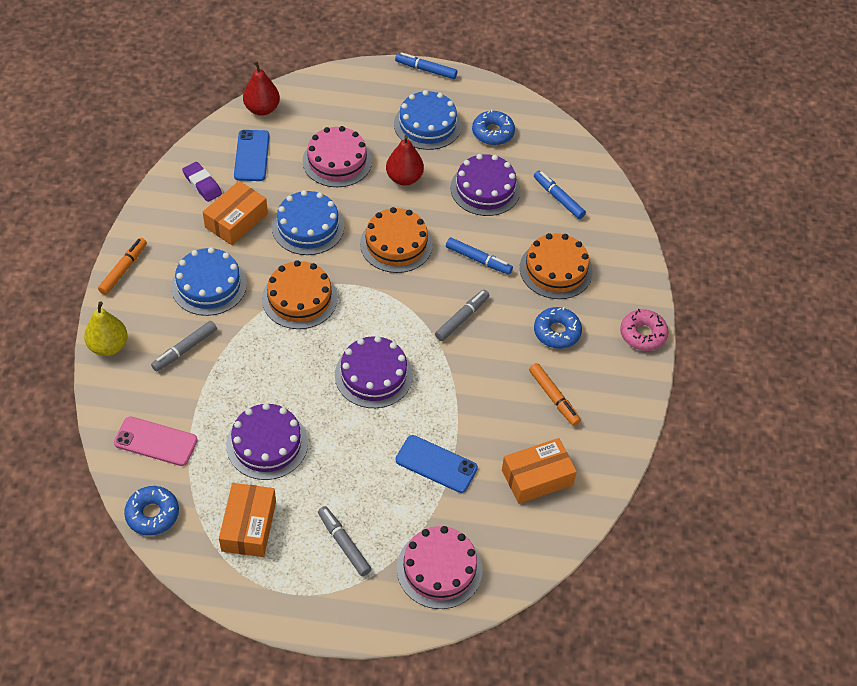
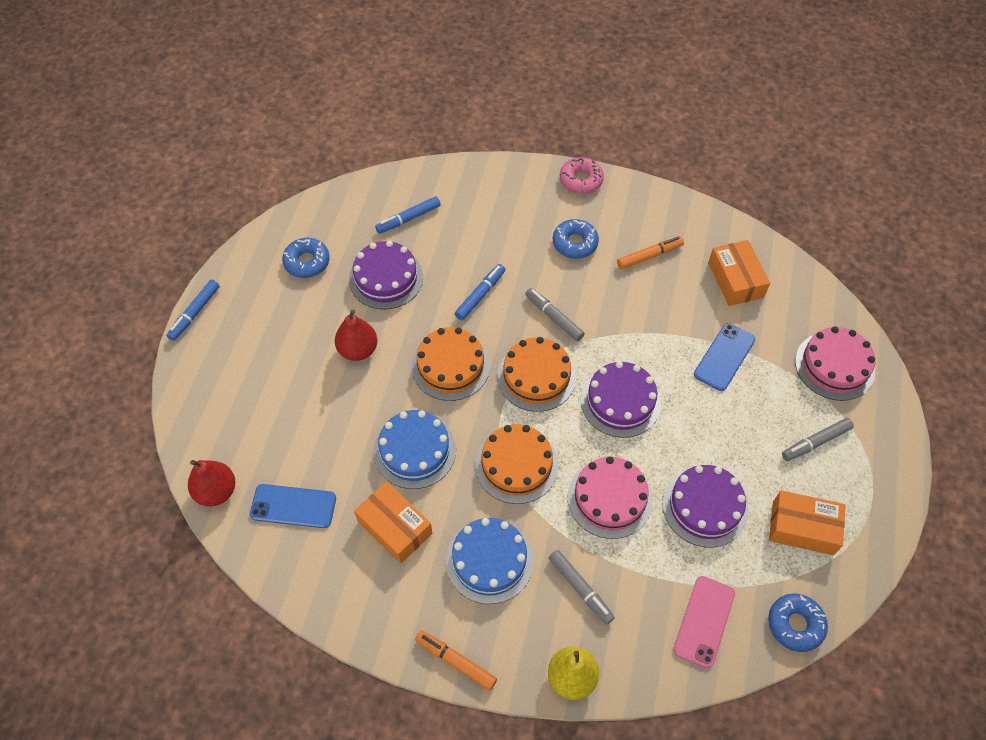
camera: 80 degrees left, 5 degrees up
(202, 184) = (330, 565): purple eraser -> none
(337, 161) = (320, 414): pink cake -> pink cake (609, 498)
(427, 125) = (282, 320): blue cake -> none
(556, 270) = (499, 233): orange cake -> orange cake (536, 376)

